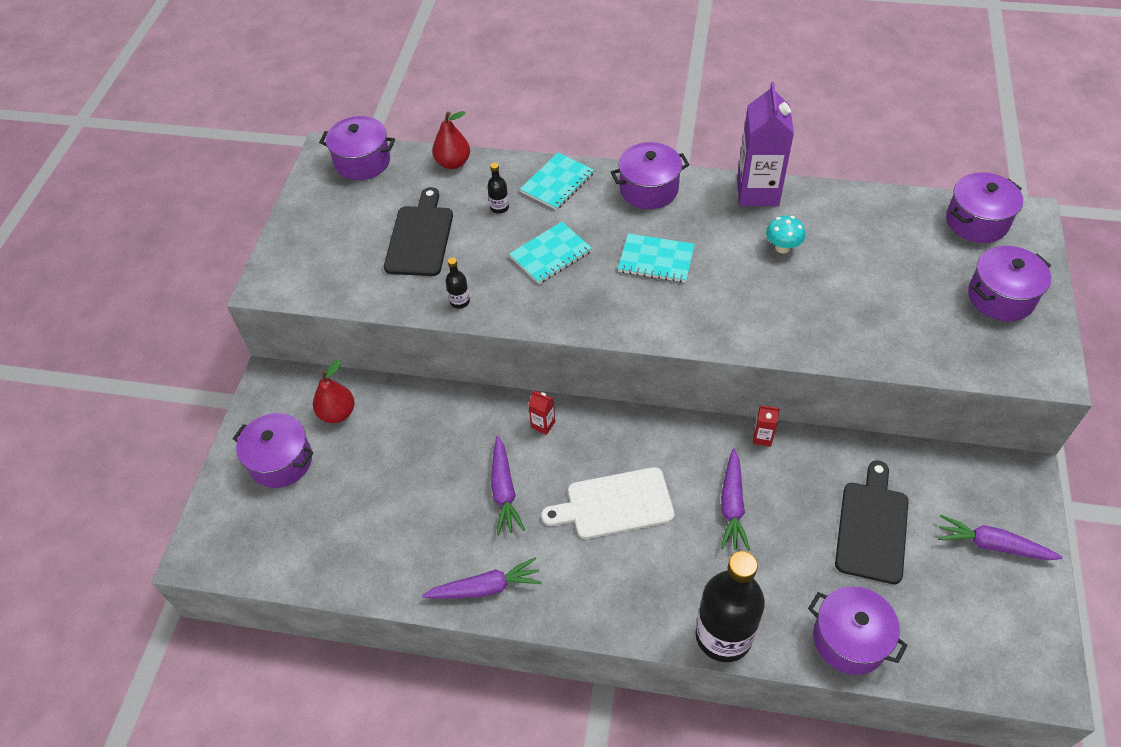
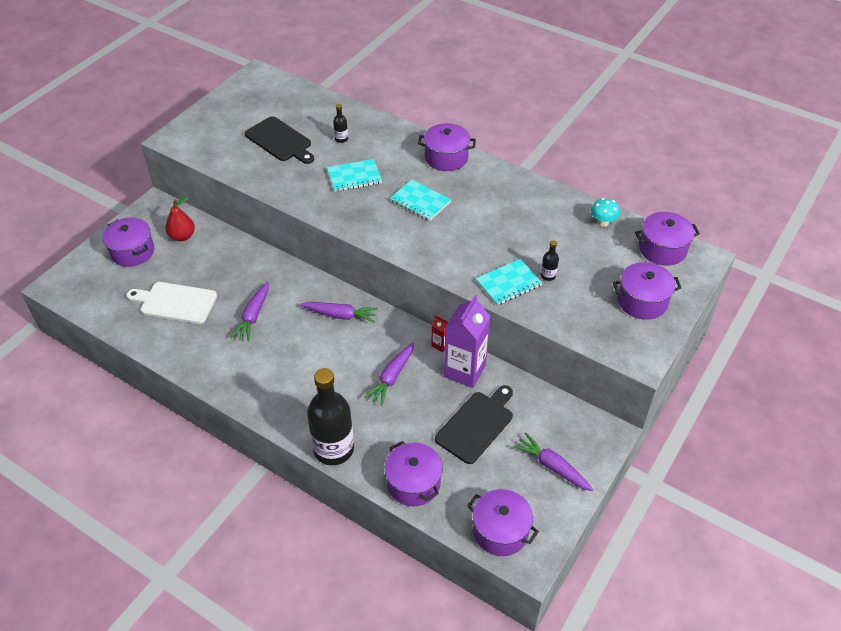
camera: 20 degrees right, 5 degrees down
(362, 162) = (274, 85): purple pot -> purple pot (500, 531)
(420, 237) = (280, 141): black cutting board -> black cutting board turned 105 degrees clockwise
(453, 163) = (330, 103): red pear -> none
(460, 301) = (278, 186): black bottle -> black bottle (548, 276)
(485, 588) = (206, 366): purple carrot -> purple carrot (340, 315)
(543, 425) = (303, 287): red carton -> none
(557, 183) = (389, 135): turquoise notebook -> turquoise notebook (508, 283)
(614, 504) = (316, 349): white cutting board -> white cutting board (175, 302)
(757, 192) = (519, 182): purple carton -> purple carton (464, 371)
(782, 247) = (511, 221): turquoise mushroom -> turquoise mushroom (603, 222)

